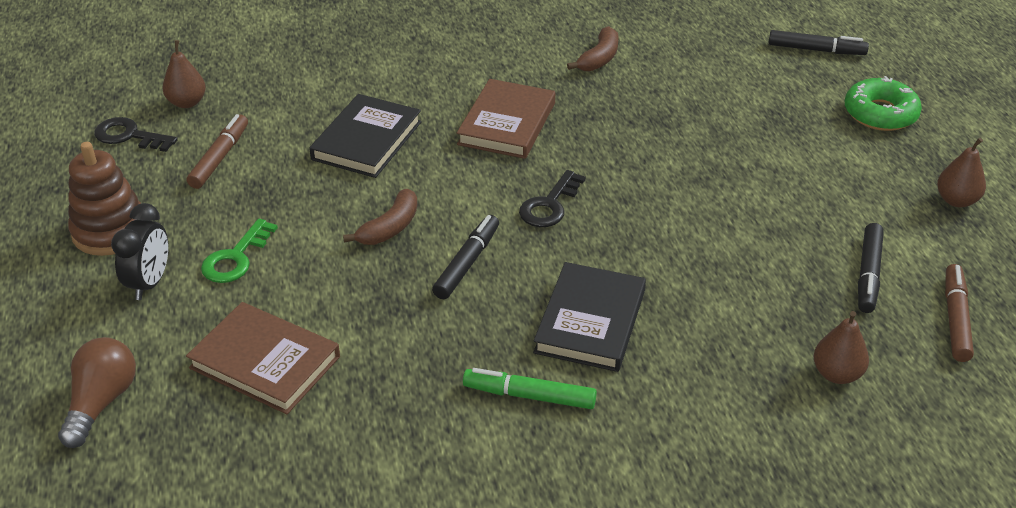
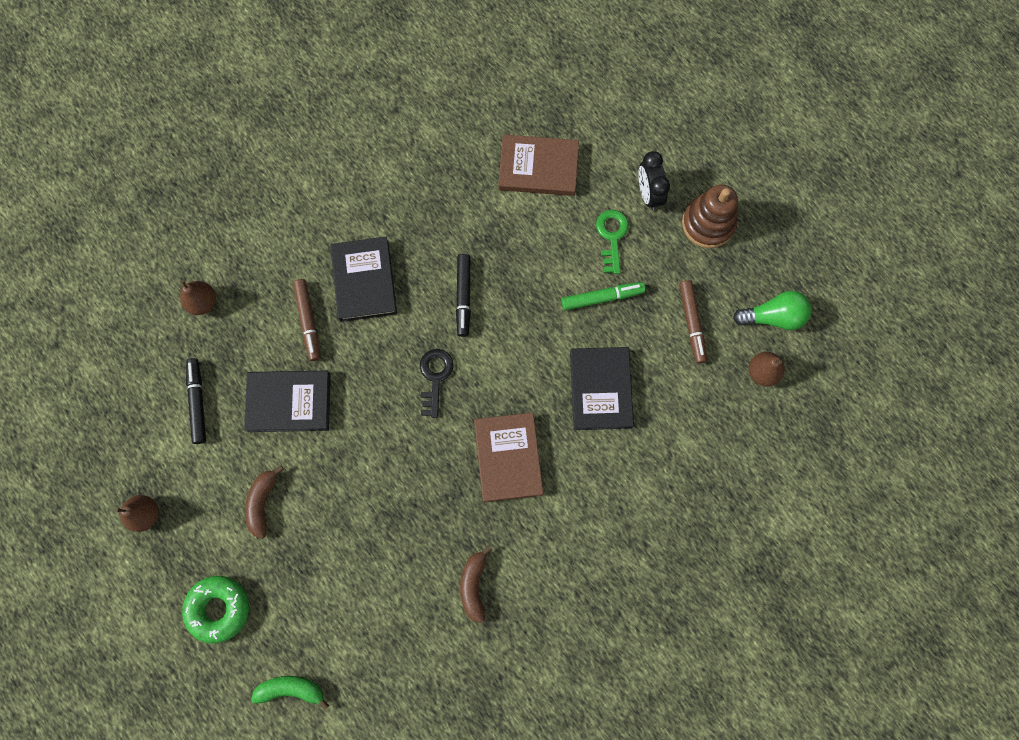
camera: 155 degrees right, 35 degrees up
(101, 402) = (607, 105): brown light bulb -> none
(129, 136) = (773, 316): black key -> green light bulb
(390, 228) = (531, 307): brown banana -> brown banana (262, 502)
(529, 396) = (376, 209): green marker -> green marker (602, 298)
(744, 239) = (289, 402): none -> black book
(816, 50) = (291, 689): black marker -> green banana
(955, 319) = (135, 383): brown marker -> brown marker (308, 321)

